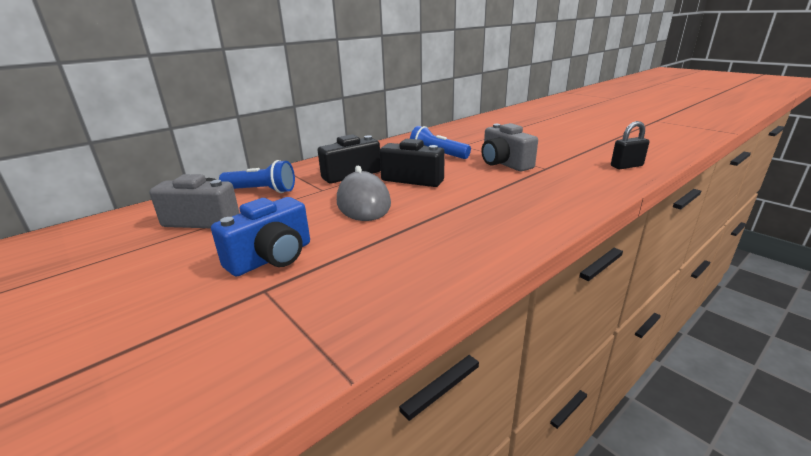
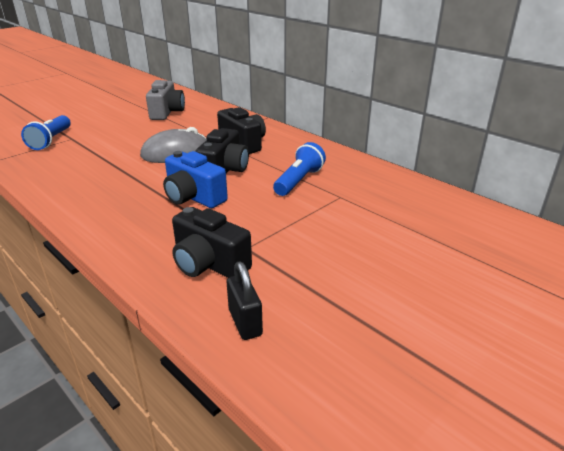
camera: 85 degrees right, 5 degrees up
(261, 191) = (212, 119): blue flashlight -> blue flashlight (51, 140)
(272, 258) = (105, 135): blue camera -> blue camera (193, 197)
(504, 163) = (265, 220): grey camera -> none
(574, 177) = (209, 264): none -> black camera

